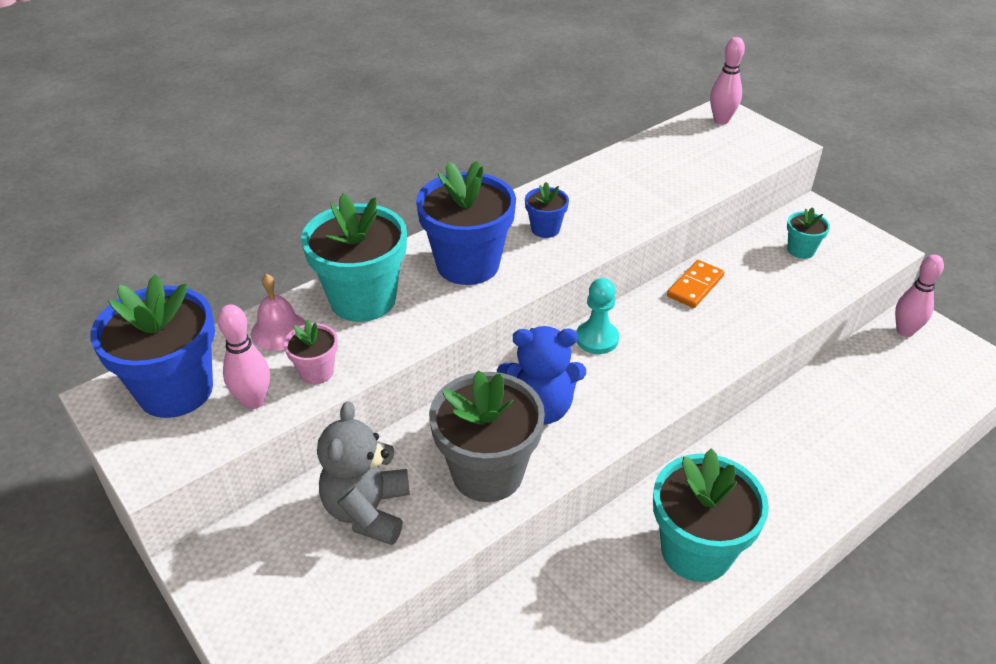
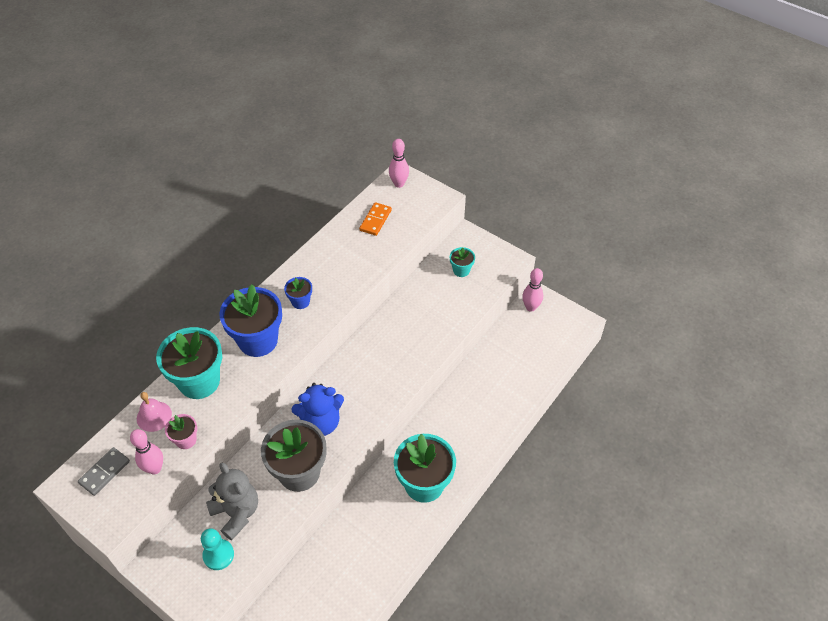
camera: 15 degrees left, 10 degrees up
(175, 390) = (104, 472): blue flower pot -> grey domino
(368, 511) = (236, 513): grey teddy bear -> grey teddy bear turned 150 degrees clockwise
(597, 339) = (346, 365): turquoise pawn -> turquoise pawn (218, 555)
(695, 286) = (400, 313): orange domino -> orange domino (375, 220)

